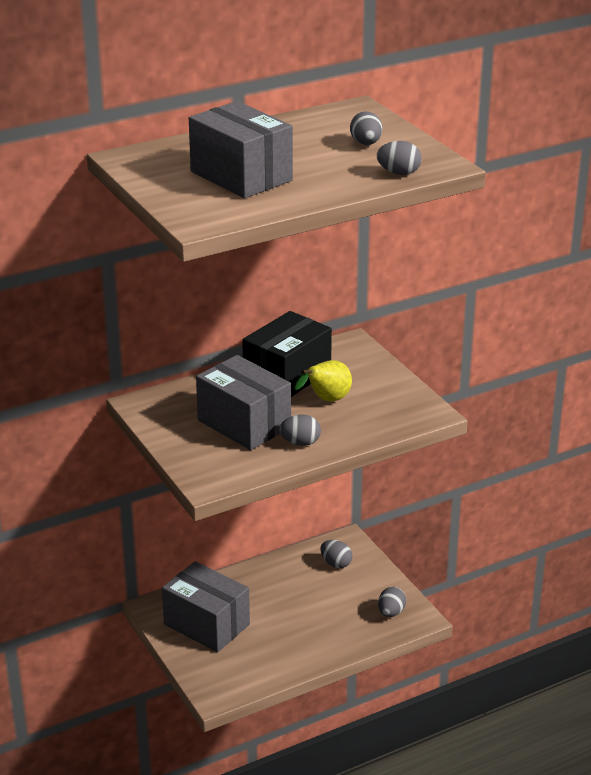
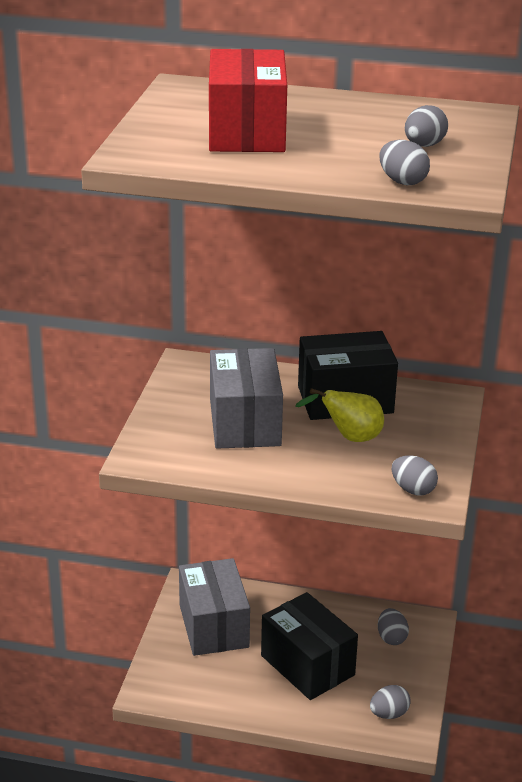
camera: 40 degrees right, 0 degrees up
(241, 176) = (246, 133): grey box -> red box
(300, 443) = (269, 464): grey egg -> grey egg (413, 490)
(303, 613) = (307, 665): none -> black box

